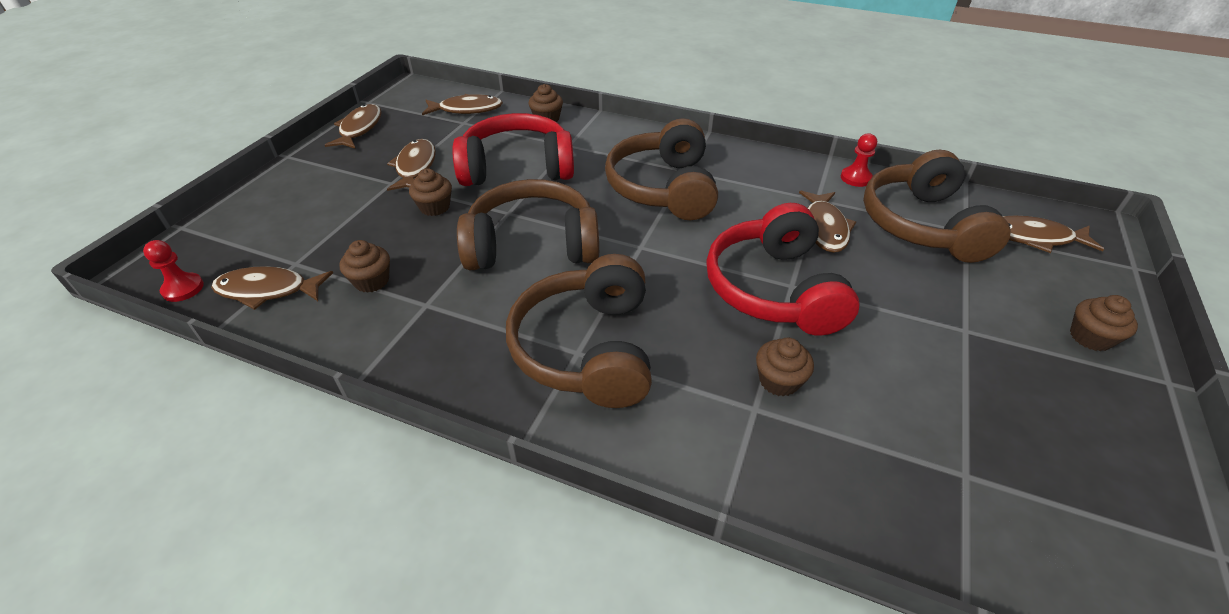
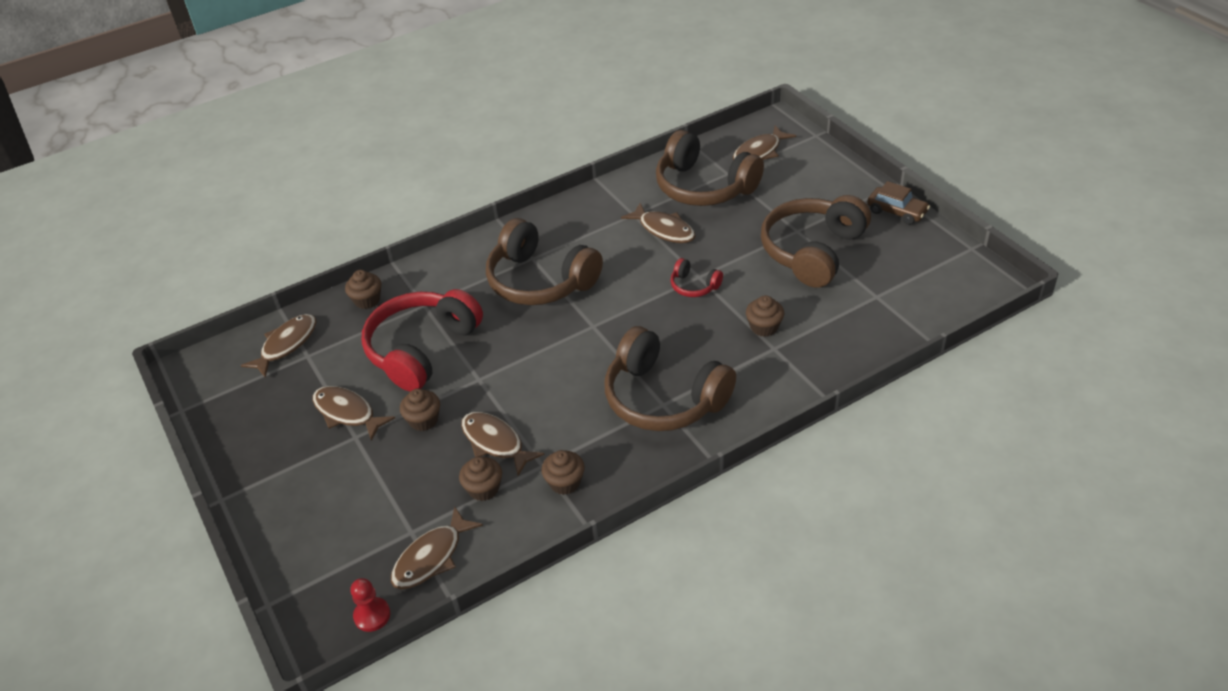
camera: 50 degrees left, 0 degrees up
(359, 129) = (230, 432): brown fish -> brown fish (495, 443)
(532, 245) = (533, 381): brown headphones -> brown headphones (812, 251)
(774, 289) = (694, 286): red headphones -> red headphones, size x0.45
(855, 178) = (631, 183): red pawn -> none
(1090, 337) = (842, 191): brown cupcake -> brown cupcake (565, 482)
(1144, 415) = (896, 212): none -> brown car

